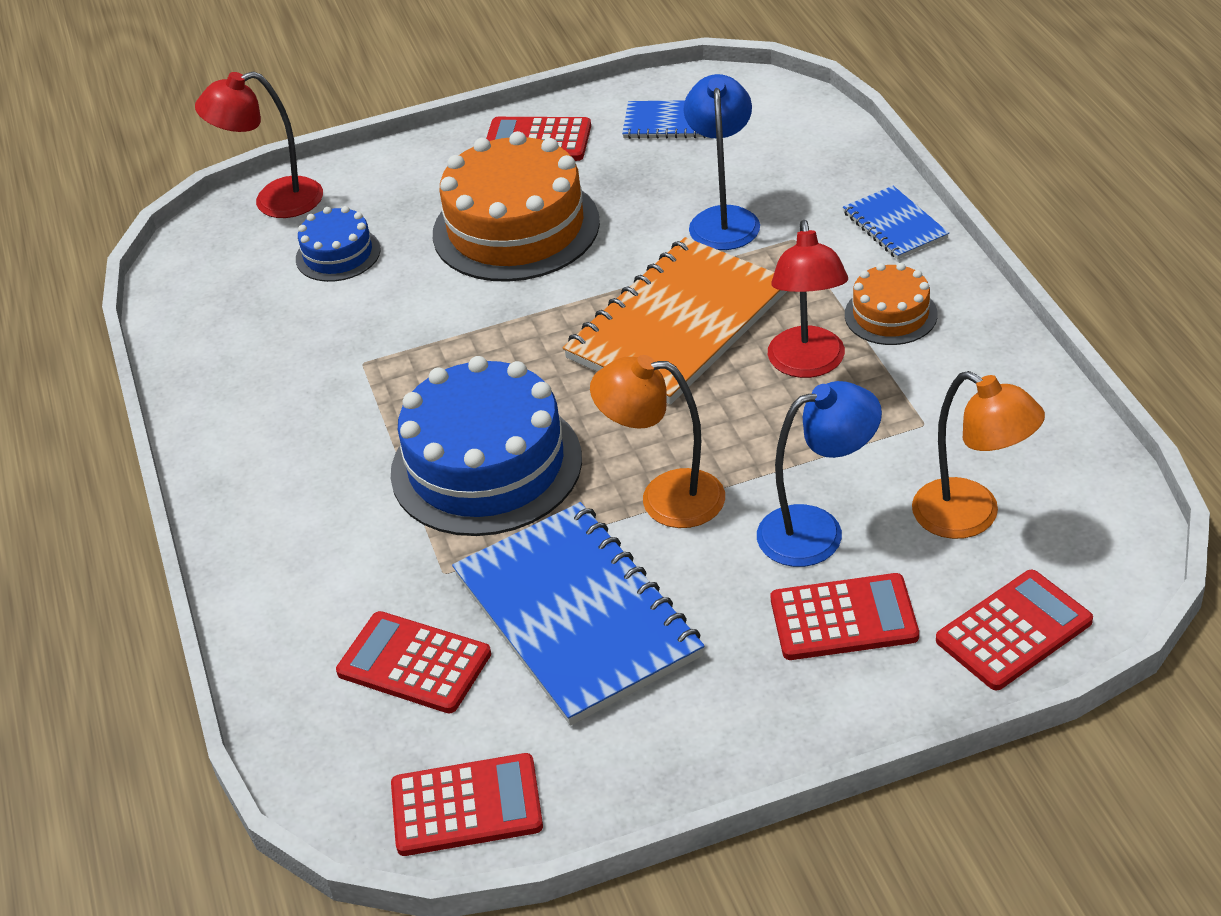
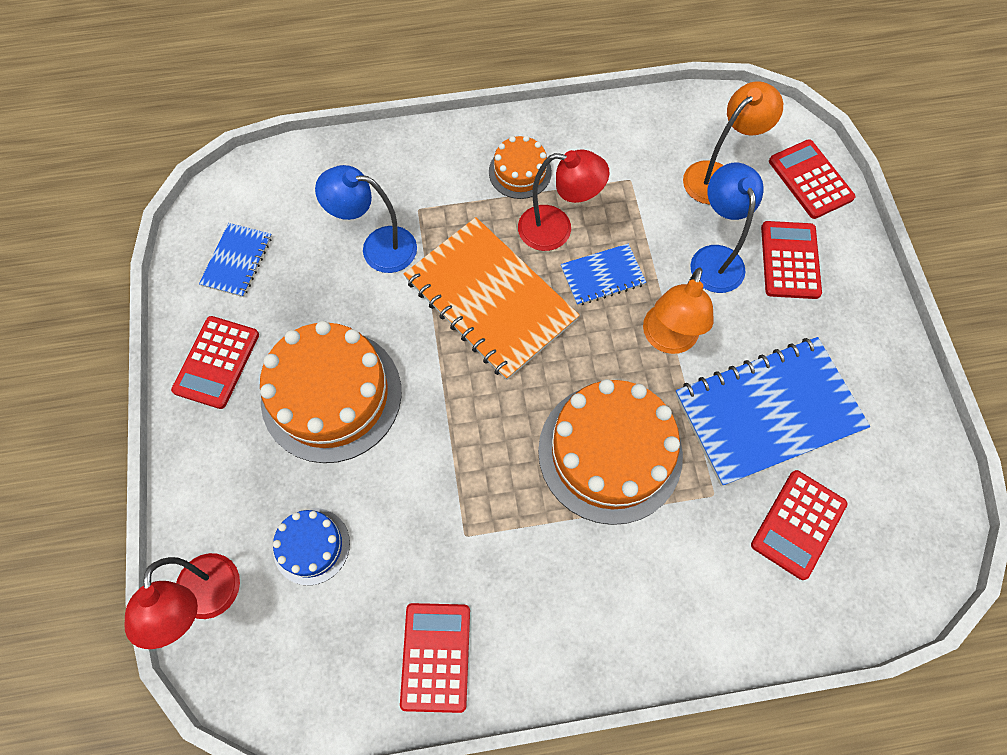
camera: 85 degrees left, 25 degrees up
(466, 806) = (923, 502): red calculator -> red calculator (436, 656)
(486, 466) = (610, 452): blue cake -> orange cake
(894, 225) = (426, 147): blue notebook -> blue notebook (602, 276)

